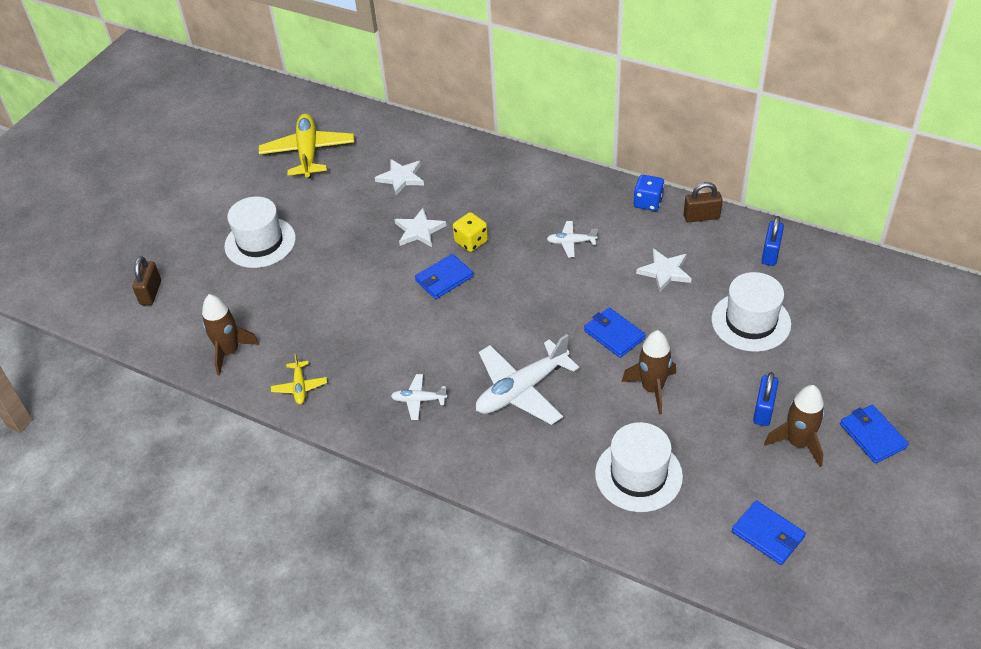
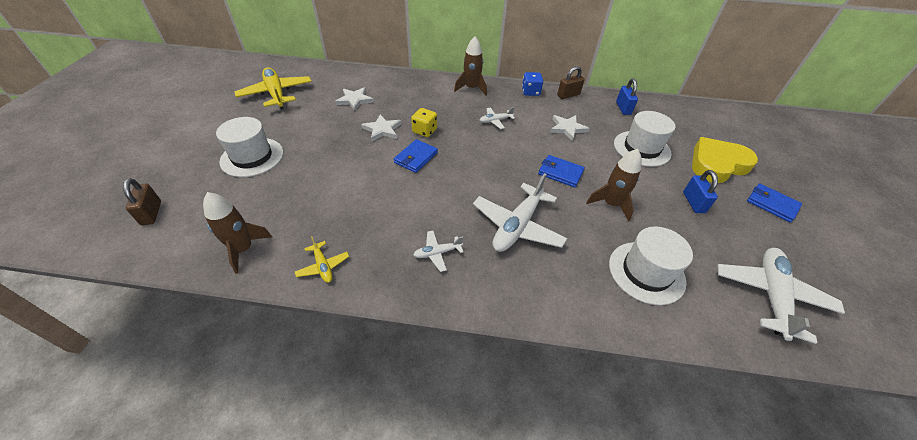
camera: 25 degrees left, 0 degrees up
(768, 534) = (771, 296): blue wallet -> white plane
(798, 443) = (732, 220): brown rocket -> brown rocket (471, 88)
(843, 366) = (717, 164): none -> yellow heart

